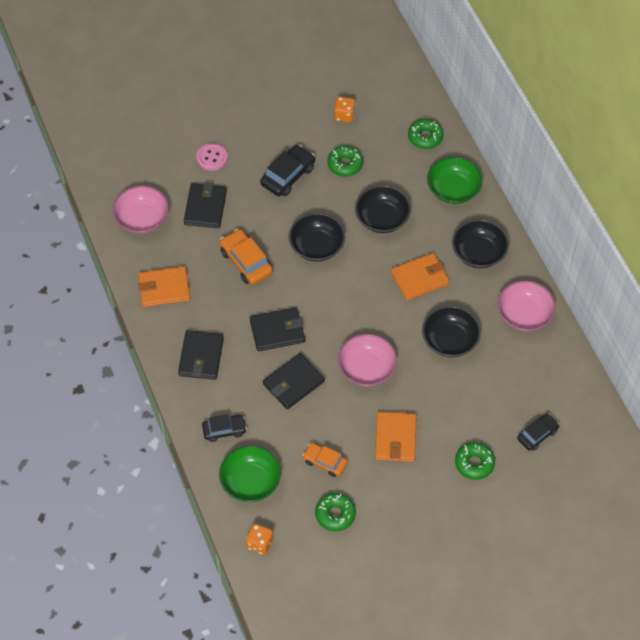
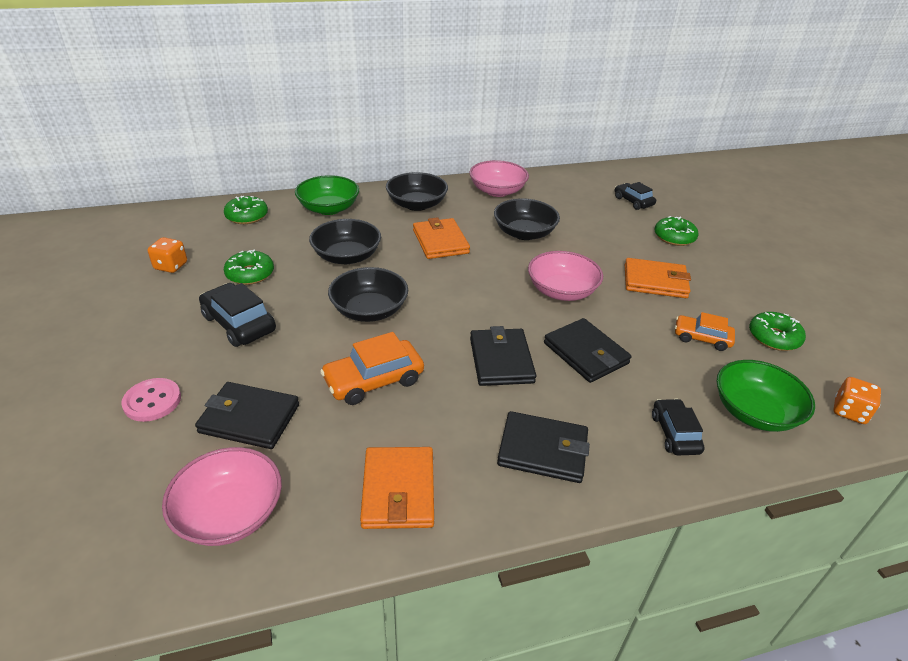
camera: 85 degrees left, 20 degrees down
(325, 462) = (701, 338): orange car -> orange car turned 75 degrees clockwise

